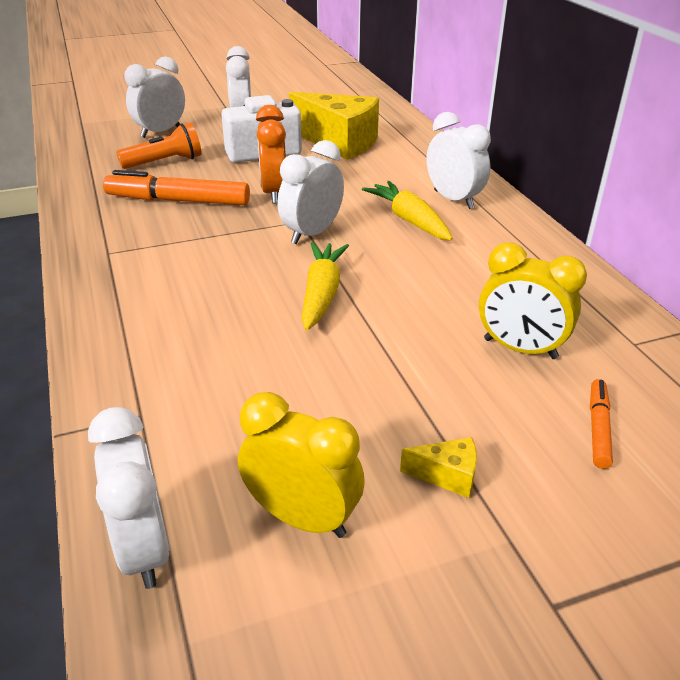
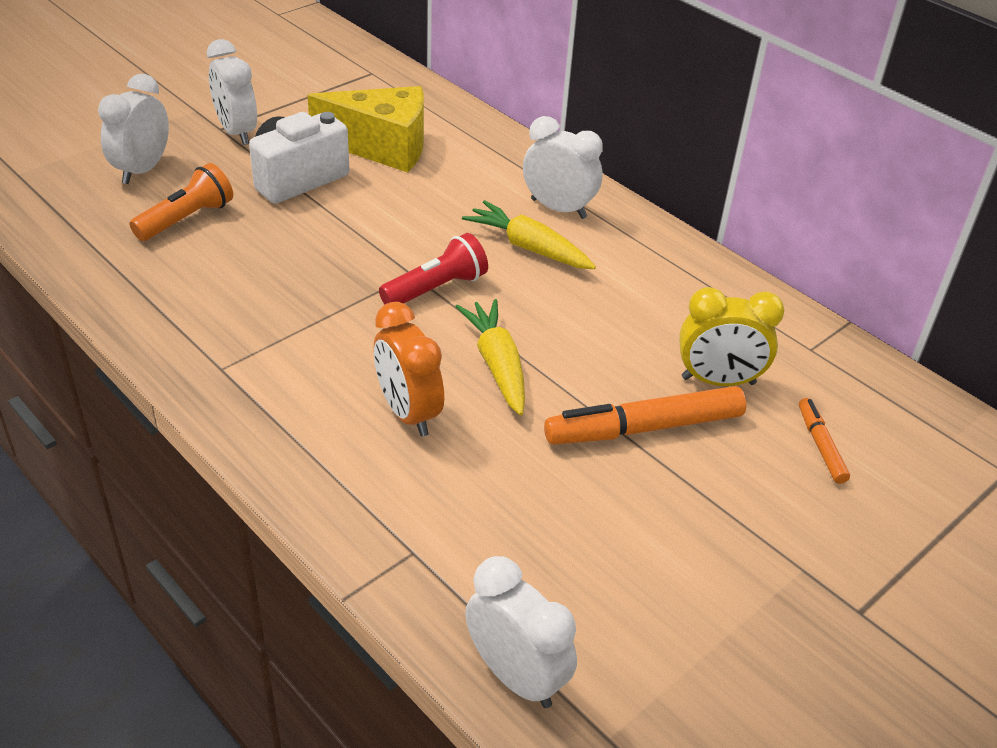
camera: 25 degrees left, 5 degrees up
(178, 200) = (249, 275): orange marker -> orange marker (644, 428)
(274, 193) = (355, 239): orange clock -> orange clock (408, 413)
(302, 518) = (630, 604): yellow clock -> none
(312, 233) = (436, 289): white clock -> red flashlight
(447, 476) = (725, 528): yellow cheese -> none

